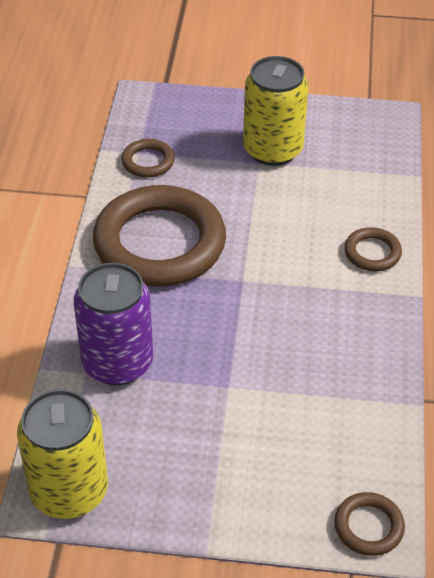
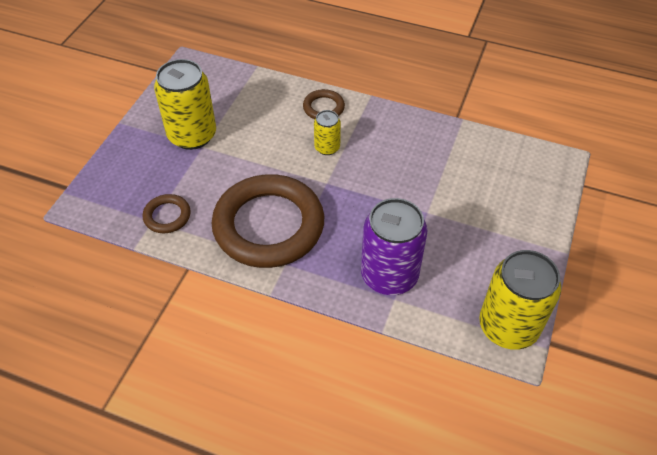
camera: 75 degrees left, 5 degrees up
(302, 269) = (327, 147): none -> yellow can
(368, 527) = (553, 166): brown ring -> none

